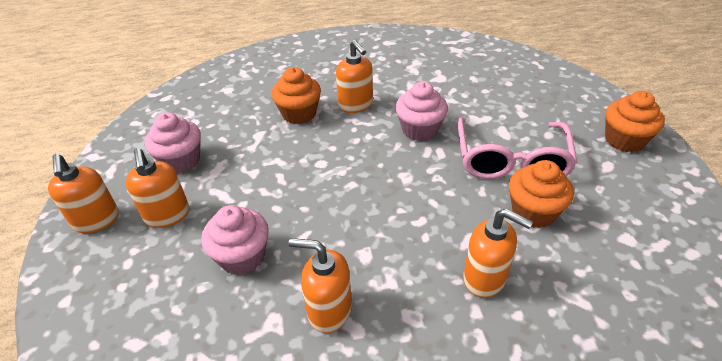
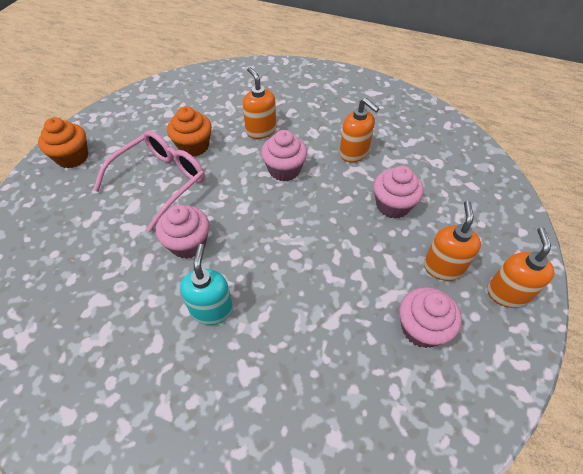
camera: 150 degrees left, 10 degrees up
(299, 113) = (275, 331): orange cupcake -> none
(356, 105) = (212, 309): orange soap dispenser -> turquoise soap dispenser
(401, 237) = (284, 170): none -> pink cupcake

